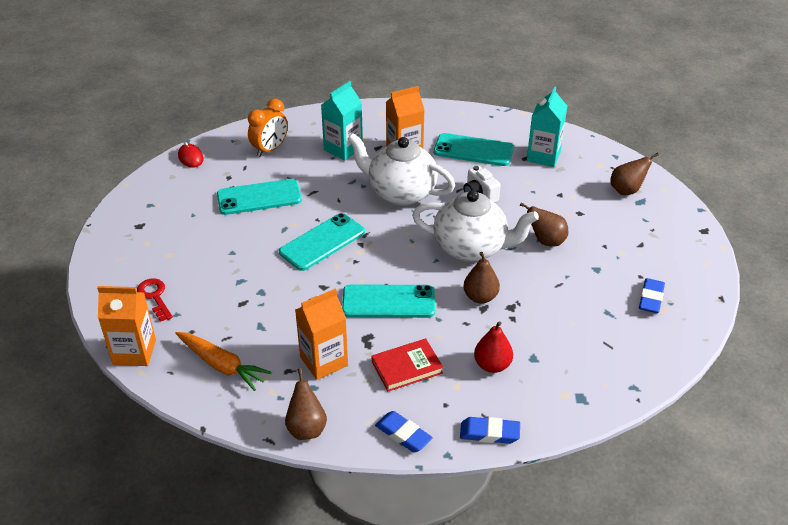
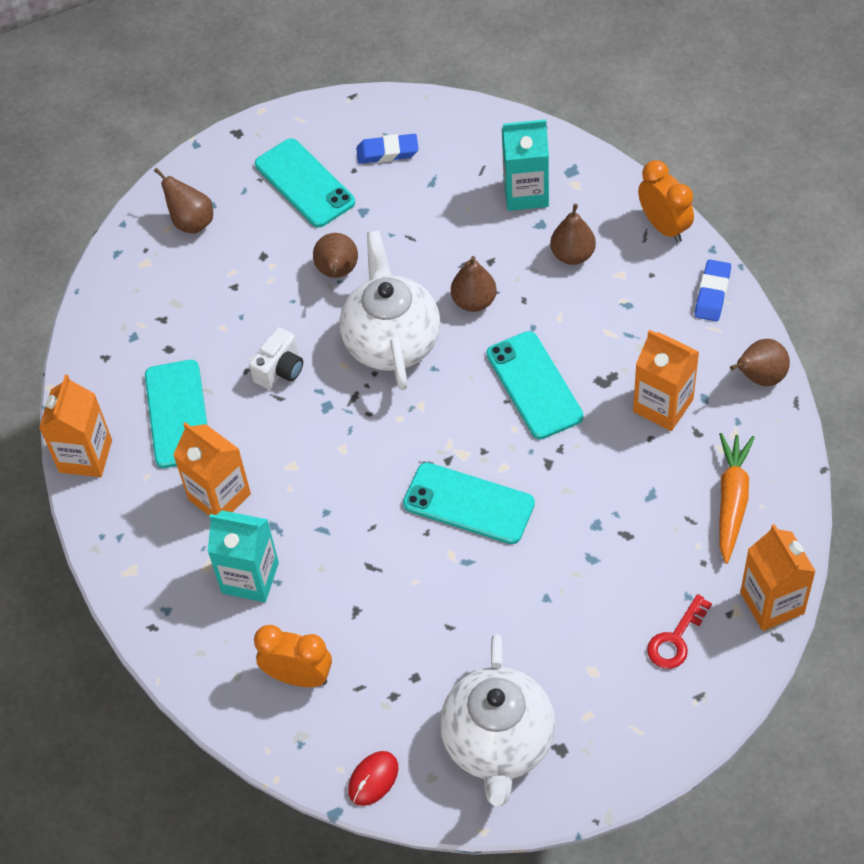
camera: 110 degrees left, 15 degrees up
(259, 197) = (418, 628): turquoise phone -> turquoise phone (304, 183)
(400, 193) = (319, 460): white teapot -> white teapot (498, 743)
(407, 367) = (623, 327): red book -> none
(467, 114) = (85, 456): none -> orange carton
(489, 433) = (664, 226): blue eraser -> orange clock
(492, 365) = (572, 255): red pear -> brown pear
(543, 156) = (154, 330): turquoise carton -> turquoise carton (526, 193)

